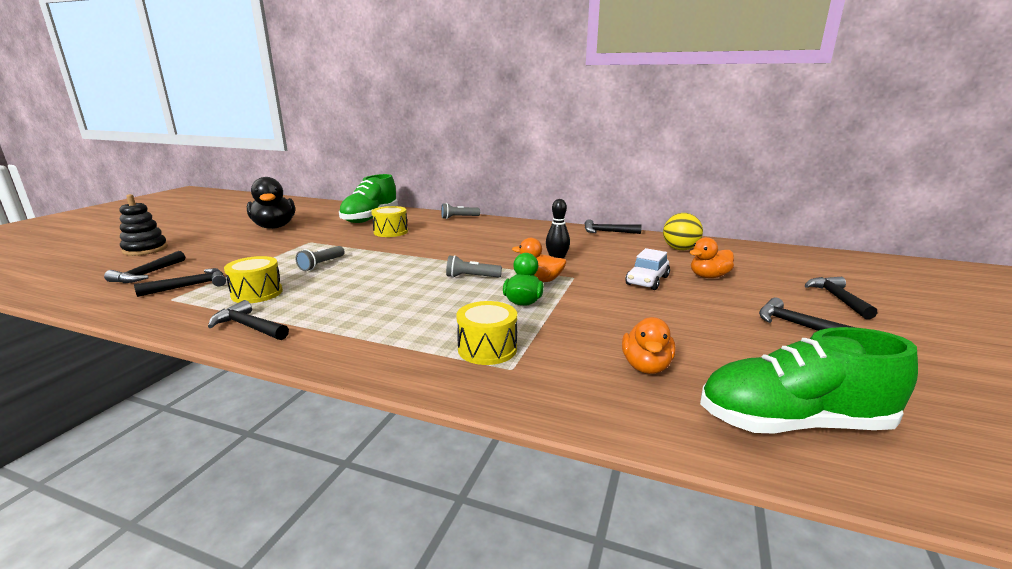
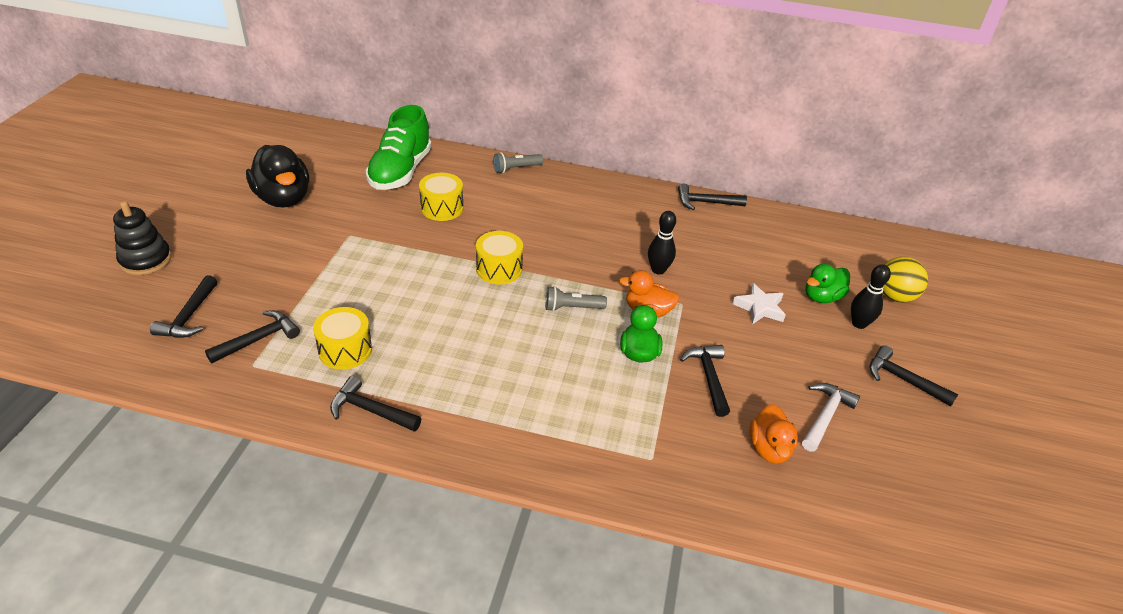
camera: 10 degrees left, 20 degrees up
(321, 264) = (390, 288): grey flashlight -> none
(487, 349) = (622, 432): yellow drum -> yellow drum (499, 269)
(647, 281) = (759, 308): white car -> white star
(680, 249) = (790, 241): yellow ball -> yellow ball (894, 296)
(708, 276) = (822, 297): orange duck -> green duck
(712, 346) = (825, 416): none -> white hammer
(746, 291) = (859, 324): none -> black bowling pin
(792, 423) = (886, 510): green shoe -> none
(837, 299) = (944, 333): black hammer -> black hammer (708, 378)

